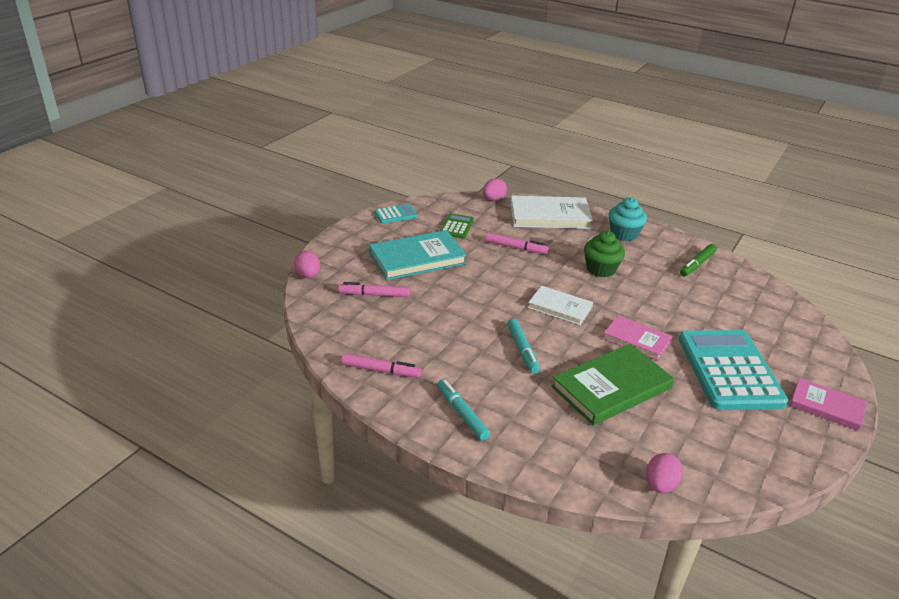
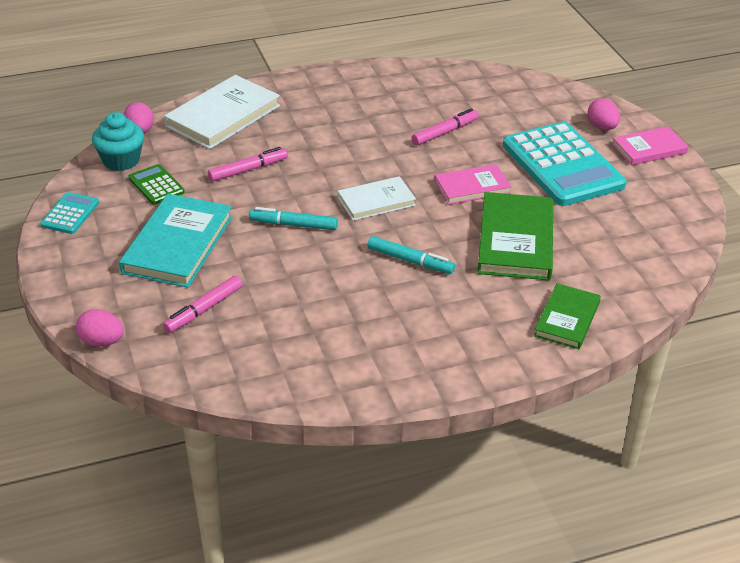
camera: 50 degrees left, 5 degrees up
(380, 370) = (335, 370): pink marker -> pink marker (445, 132)
(462, 414) = (456, 349): turquoise marker -> turquoise marker (293, 225)
(563, 455) = (567, 319): none -> green book
(601, 269) = (350, 142): green cupcake -> none
(624, 234) = (314, 93): turquoise cupcake -> turquoise cupcake (121, 160)
(660, 485) = (648, 287): pink egg -> pink egg (602, 127)
(697, 264) = (411, 86): green marker -> none
(729, 370) = (562, 165): turquoise calculator -> turquoise calculator turned 150 degrees counterclockwise

